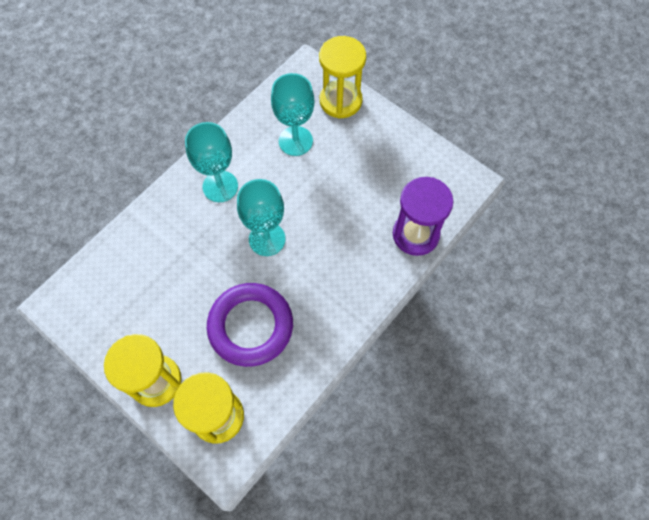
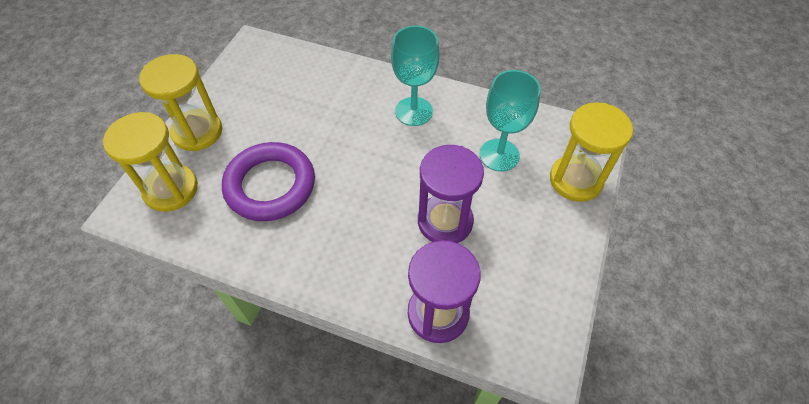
camera: 70 degrees right, 10 degrees down
(267, 239) = (371, 168): turquoise goblet -> none
(341, 202) = (445, 221): none -> purple hourglass

